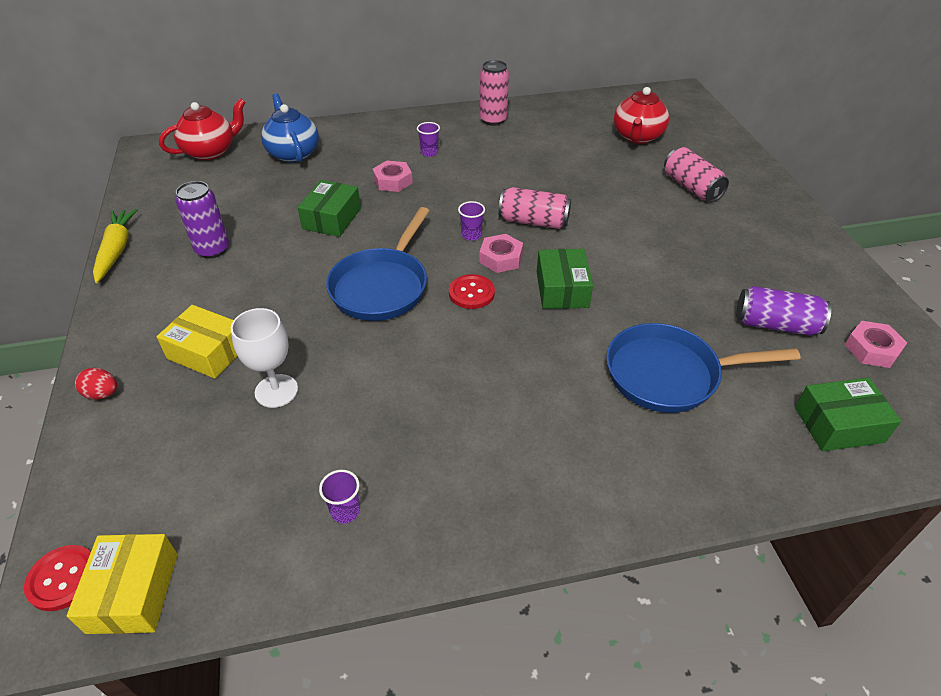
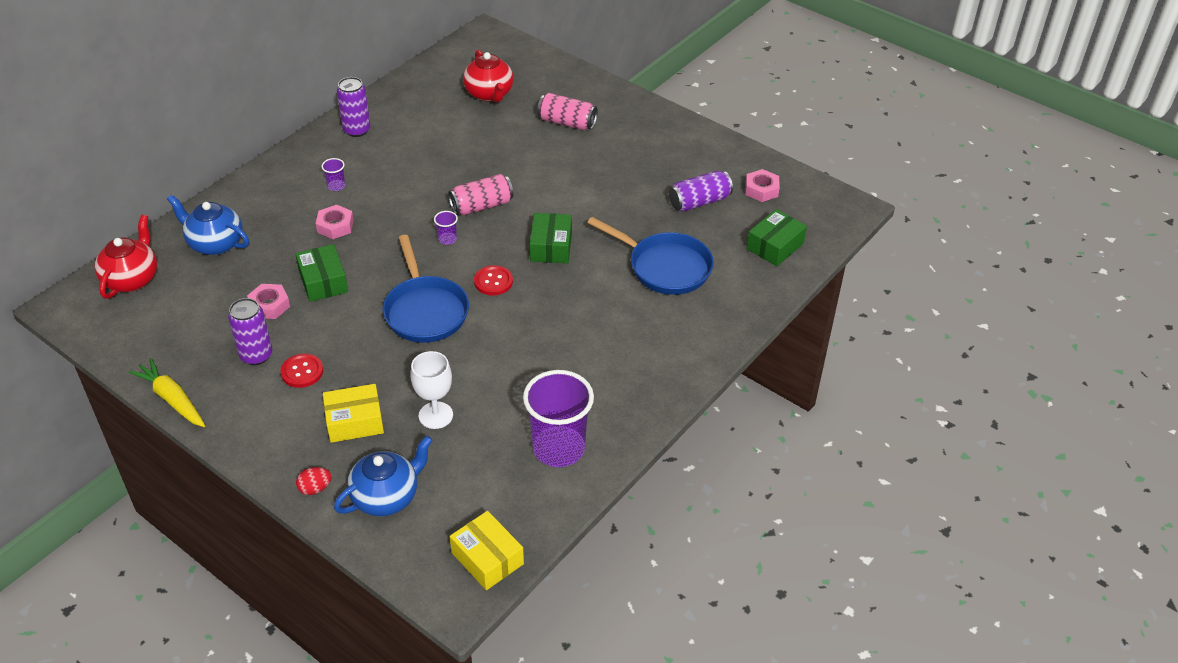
camera: 40 degrees left, 0 degrees up
(63, 578) = (437, 580): red button -> red button (302, 372)
(140, 445) = (386, 497): none -> blue teapot
(345, 511) = (558, 448): purple cup -> purple cup, size x2.47
(493, 120) = (357, 130): pink can -> purple can
(501, 258) = (487, 246): pink nut -> pink nut (269, 305)
(562, 289) = (551, 247): green box -> green box turned 45 degrees clockwise
(669, 374) = (665, 267): blue pan -> blue pan turned 105 degrees counterclockwise

